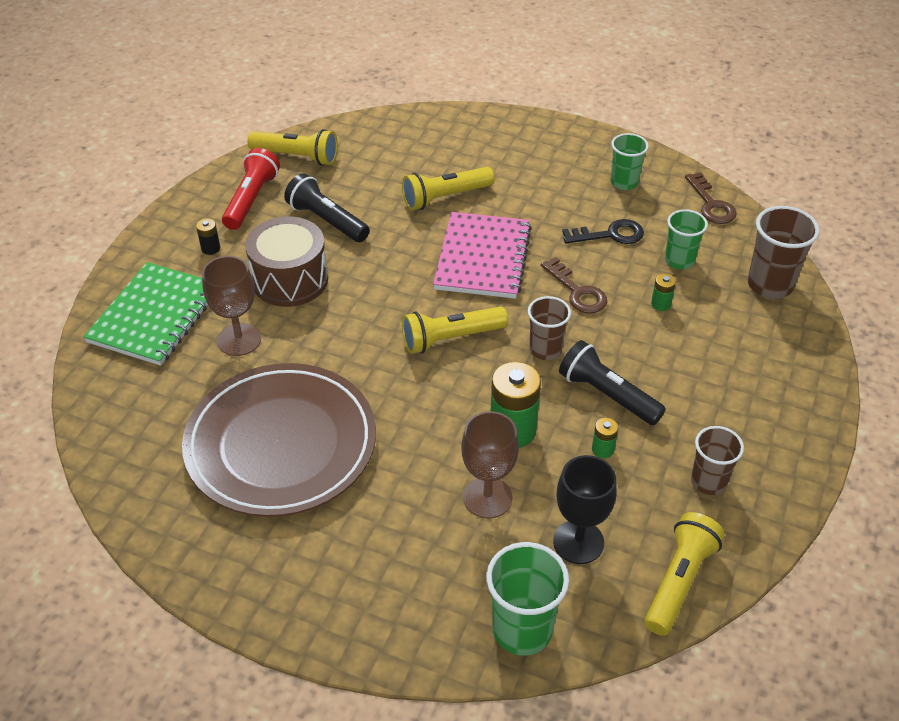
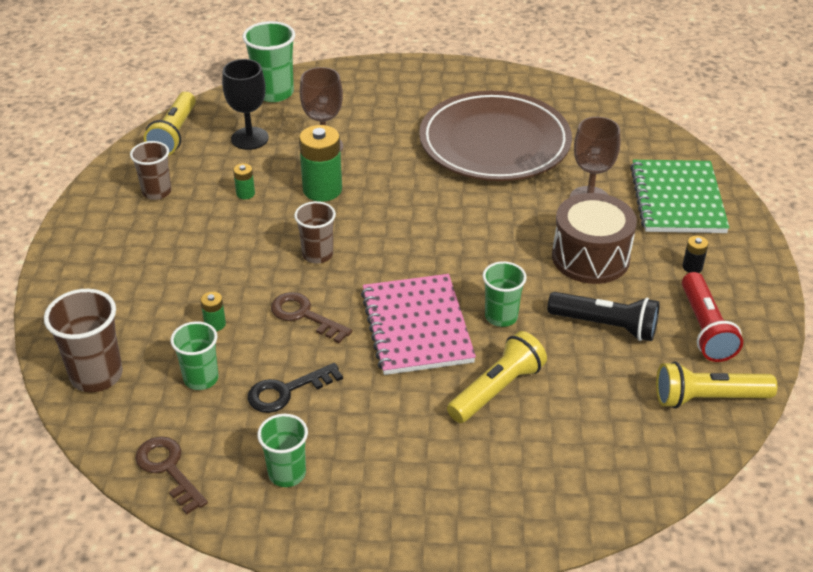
camera: 160 degrees right, 5 degrees down
(406, 248) = (501, 317): none -> green cup
(451, 338) = (408, 243): yellow flashlight -> none
(607, 395) = (251, 232): black flashlight -> none

